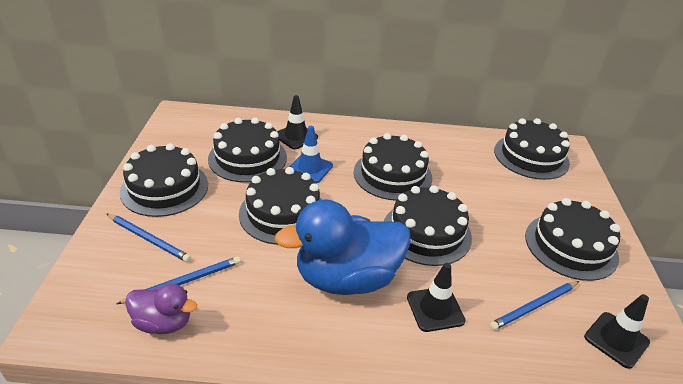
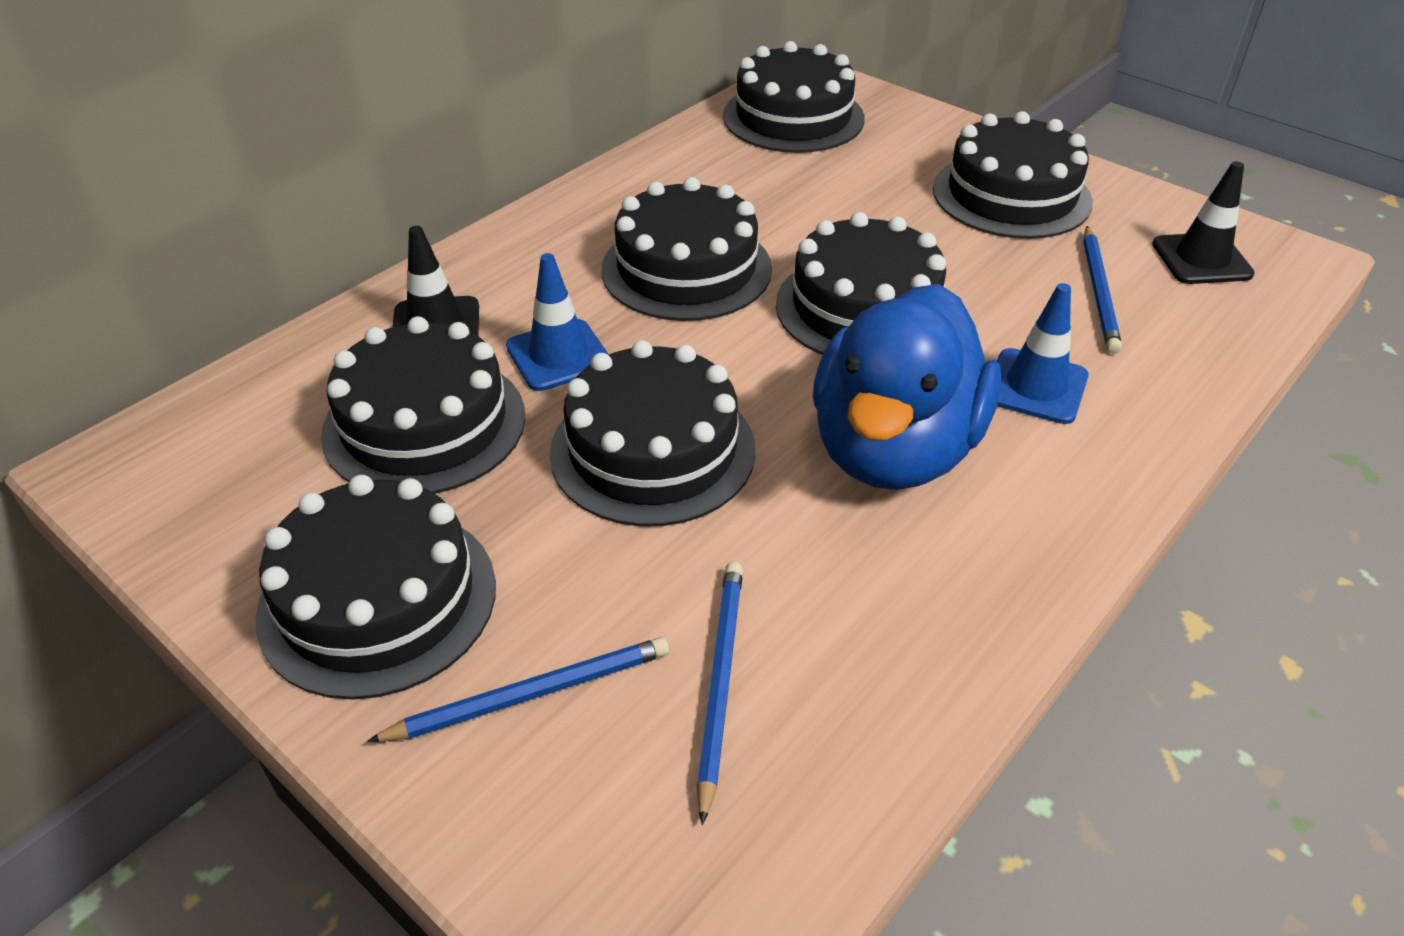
camera: 50 degrees left, 5 degrees up
(163, 322) = (811, 761): purple duck -> none
(435, 309) = (1036, 386): black traffic cone -> blue traffic cone

